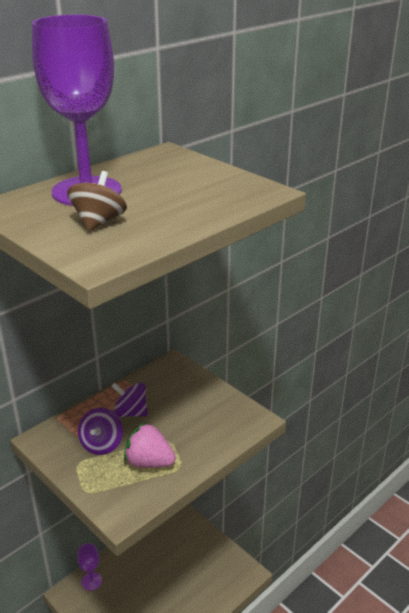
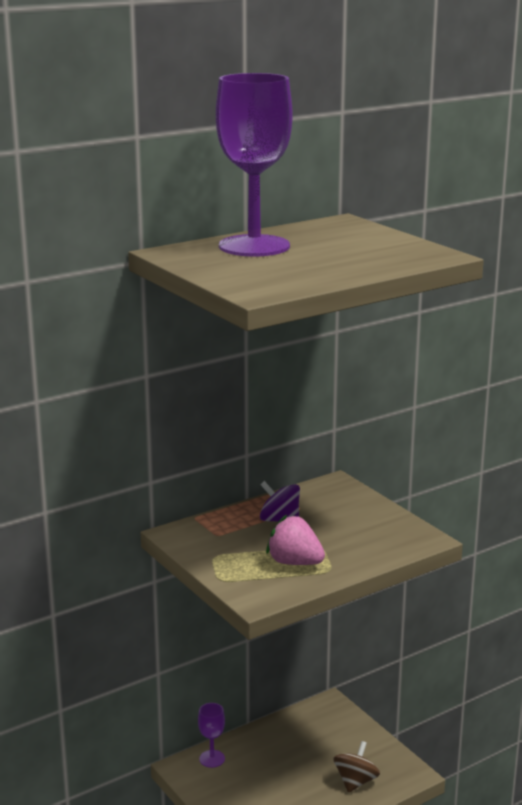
camera: 10 degrees right, 10 degrees down
(99, 222) = (263, 268): brown spinning top -> brown spinning top (355, 781)
(101, 444) = (243, 543): purple spinning top -> none

